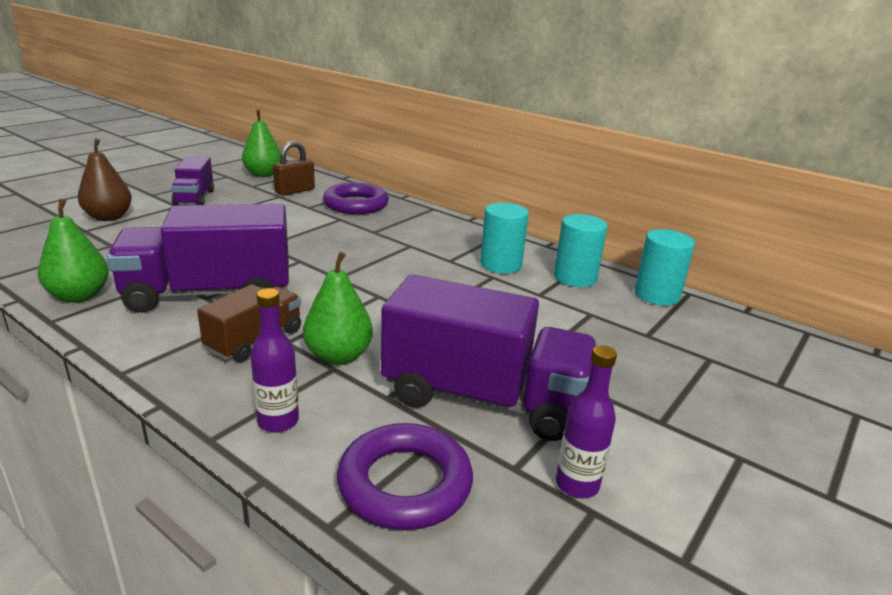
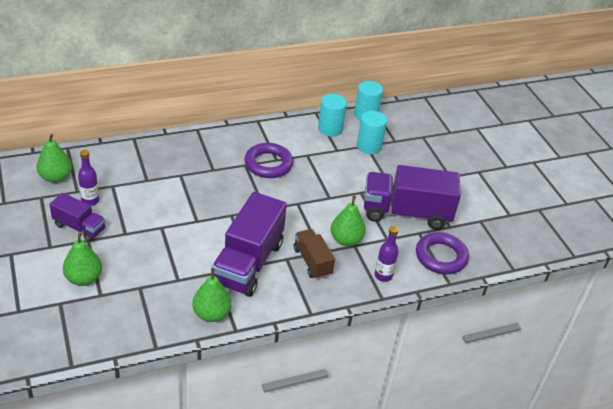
camera: 60 degrees left, 15 degrees up
(109, 217) = (84, 278): brown pear -> green pear
(295, 191) = (109, 175): brown padlock -> none
(356, 204) = (161, 158): purple ring -> purple ring (268, 164)
(483, 398) = (406, 213): purple truck -> purple truck turned 135 degrees counterclockwise
(500, 265) = (296, 145): turquoise cylinder -> turquoise cylinder (369, 146)
(577, 484) = (467, 217): purple bottle -> purple bottle (90, 201)

